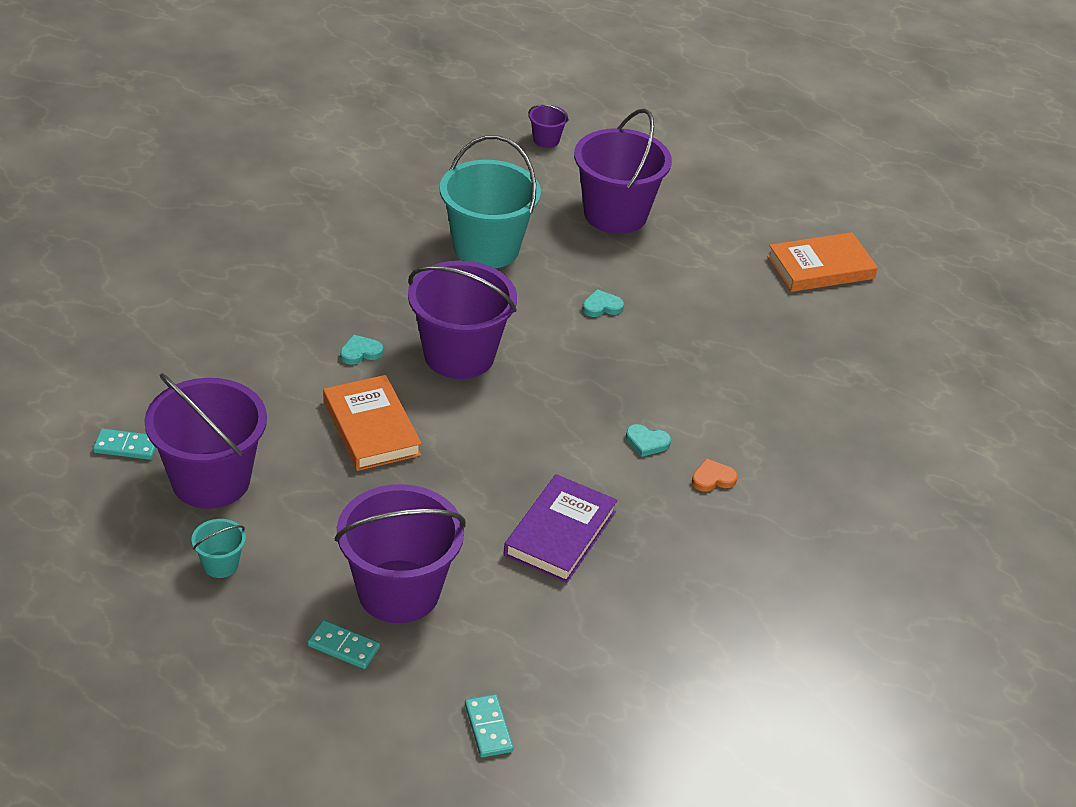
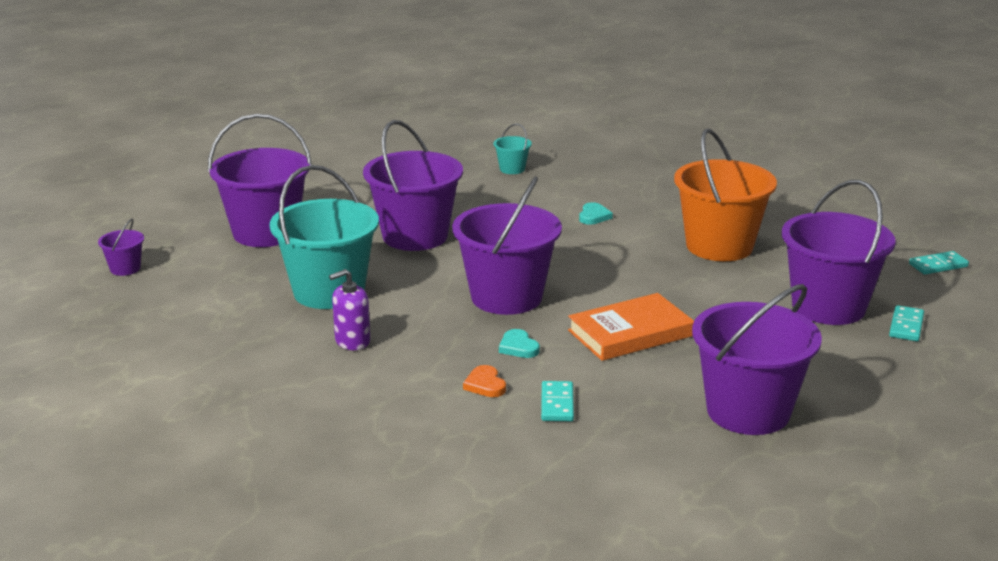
camera: 90 degrees left, 15 degrees down
(126, 447) = (725, 470): turquoise domino -> turquoise domino (557, 404)
(220, 564) = (856, 393): turquoise bucket -> turquoise bucket (512, 169)
(391, 258) = (352, 341): none -> purple soap dispenser
(560, 533) = (719, 246): purple book -> orange bucket
(602, 306) = (415, 236): turquoise heart -> purple bucket
(712, 478) = (625, 193): orange heart -> orange heart (485, 385)
(820, 268) = (342, 154): orange book -> none

